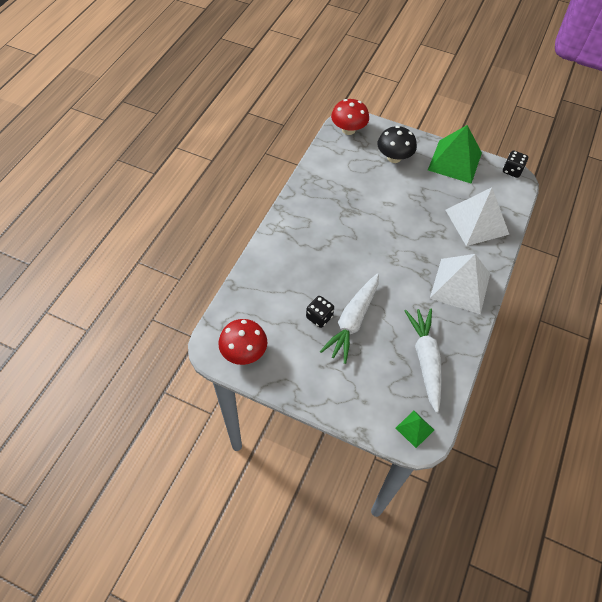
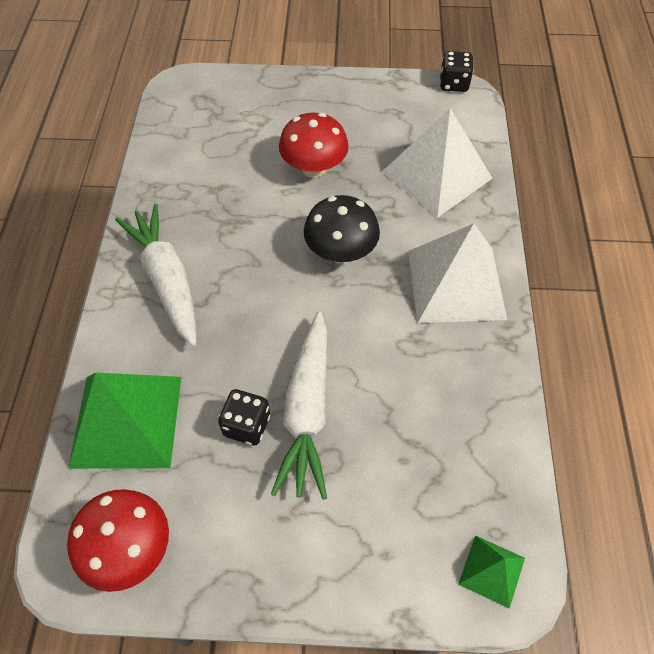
camera: 20 degrees left, 0 degrees up
(348, 130) = (183, 96): red mushroom -> red mushroom (314, 168)
(394, 157) = (271, 117): black mushroom -> black mushroom (341, 252)
(425, 360) = (456, 434): white carrot -> white carrot (167, 280)
(454, 161) = (365, 95): green pyramid -> green pyramid (126, 420)

